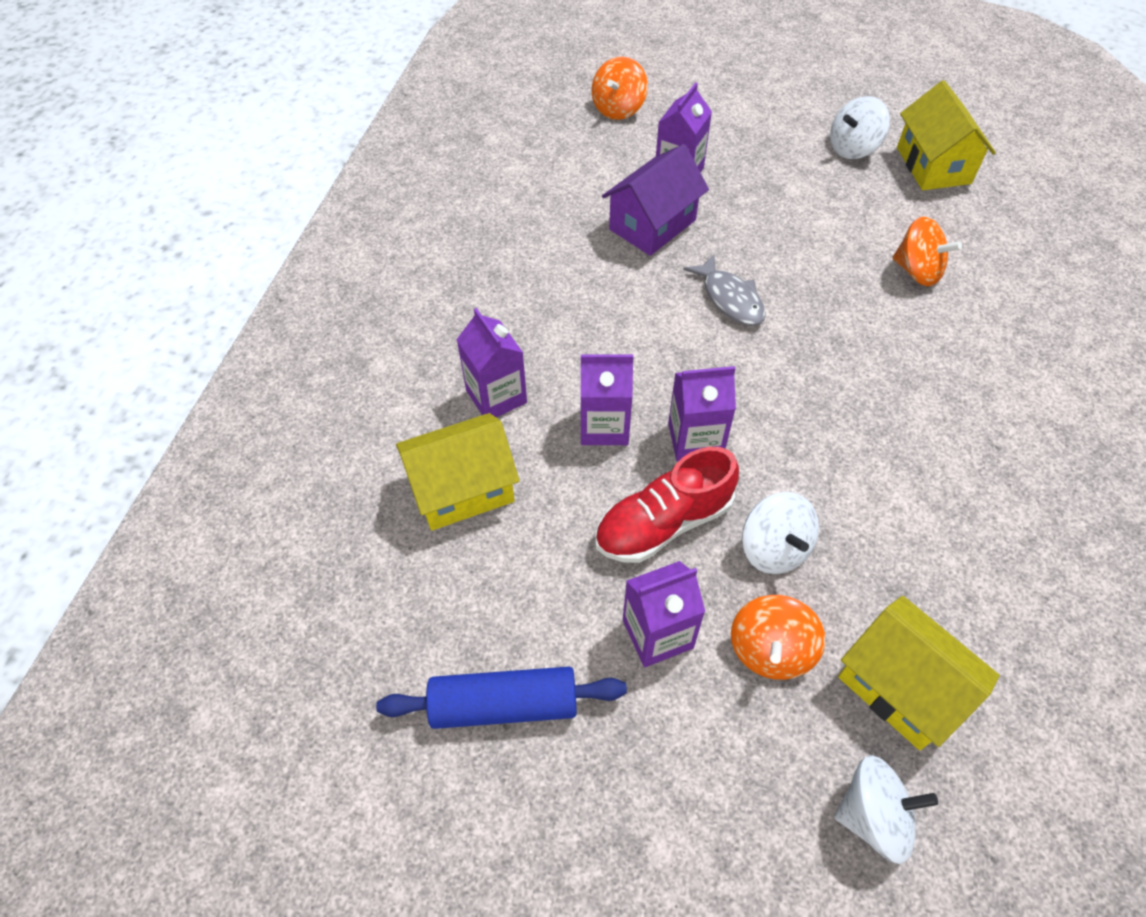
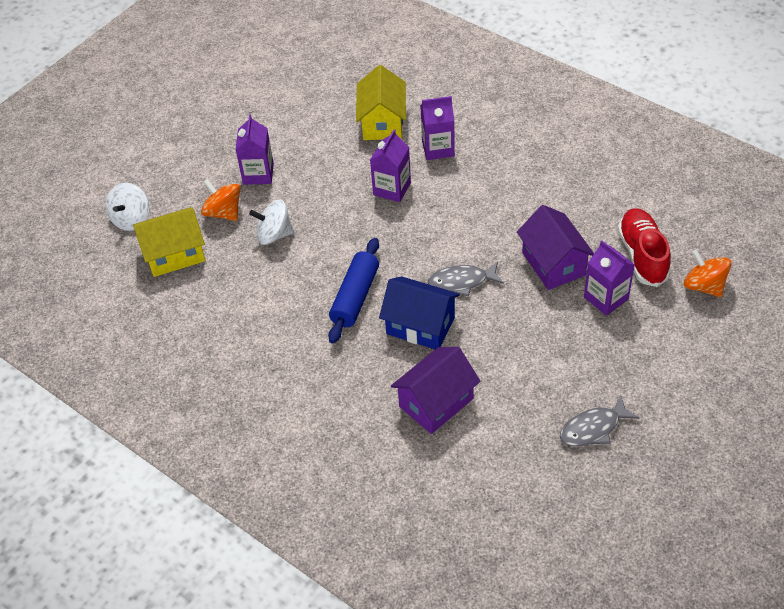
camera: 115 degrees right, 5 degrees down
(504, 705) = (259, 113): blue rolling pin -> blue rolling pin (355, 297)
(663, 523) = (315, 195): red shoe -> red shoe (642, 255)
(695, 439) = (360, 225): purple carton -> none
(822, 317) = (420, 325): none -> blue house
(853, 148) = (593, 428): white spinning top -> grey fish
(917, 271) = (436, 402): orange spinning top -> purple house
(933, 165) = (548, 477): yellow house -> none

